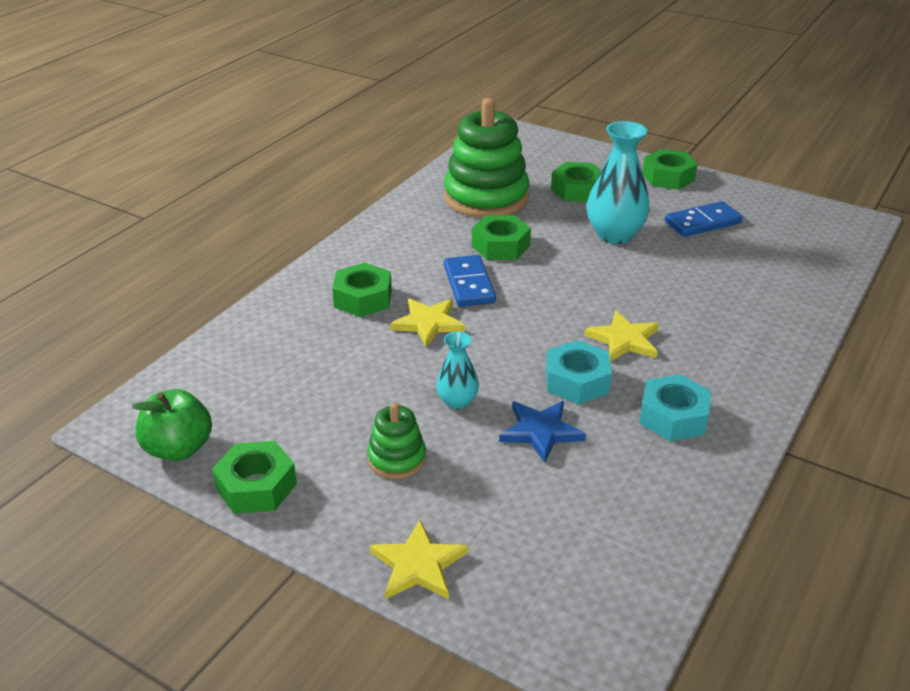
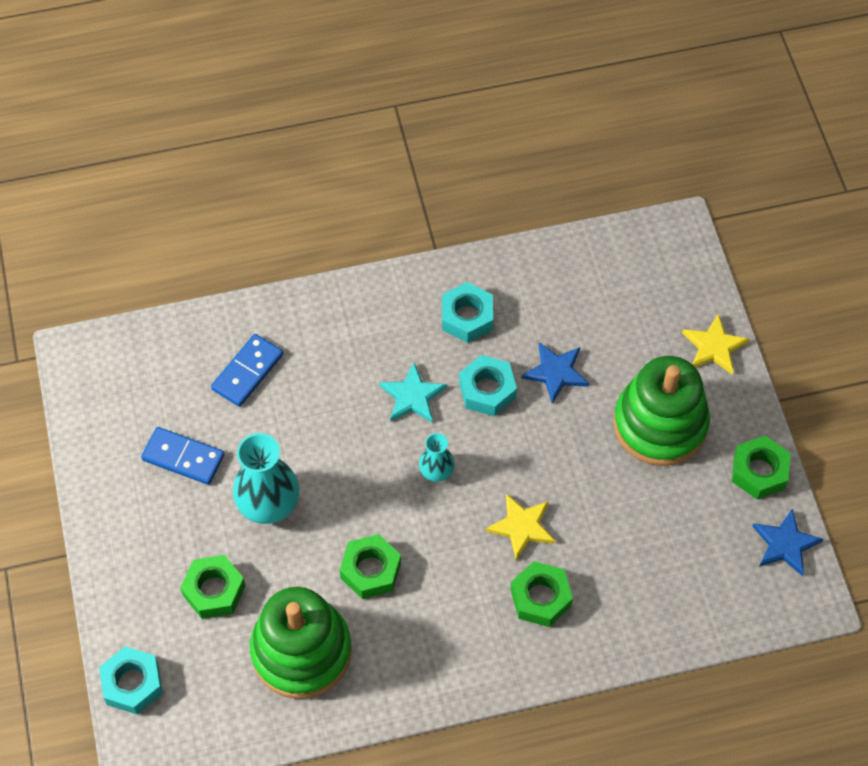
camera: 135 degrees left, 25 degrees up
(178, 448) = (785, 544): green apple -> blue star
(397, 458) = (660, 424): green stacking toy -> green stacking toy, size x2.08
(457, 402) = (579, 437): turquoise vase -> turquoise vase (436, 471)
(469, 284) = (447, 545): blue domino -> blue domino (247, 372)
(555, 144) = (132, 683): none -> turquoise nut
(624, 340) = (412, 396): yellow star -> turquoise star
(668, 177) = (116, 538): green nut -> none

